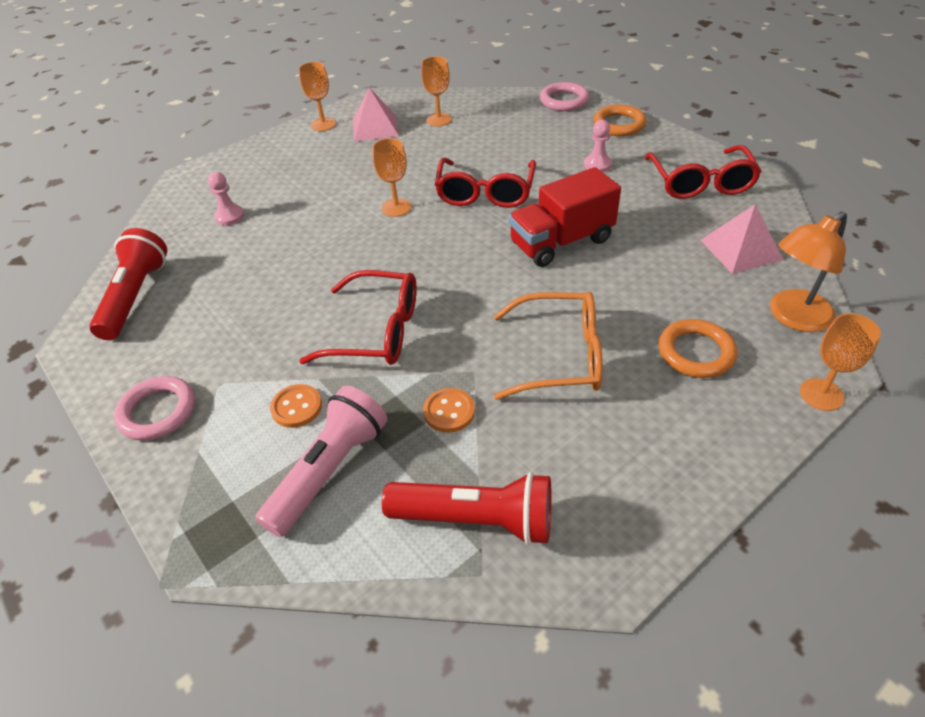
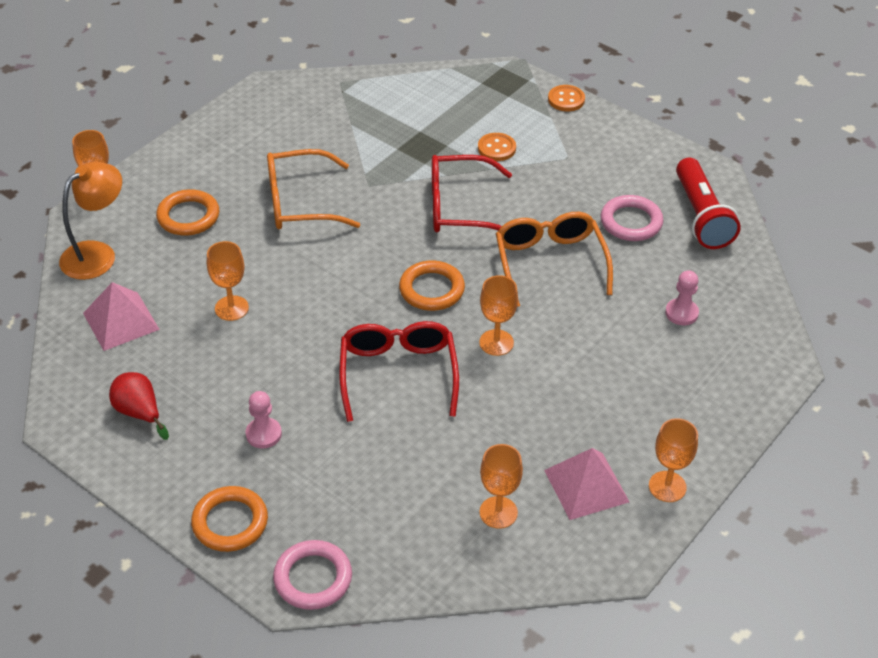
camera: 165 degrees right, 0 degrees up
(158, 412) = (600, 135): pink ring -> pink ring (631, 222)
(314, 266) = (550, 263): none -> orange glasses
(329, 471) = (452, 116): pink flashlight -> none
(436, 252) = (432, 289): none -> orange ring
(449, 411) = (380, 157): orange button -> orange button (566, 99)
(476, 519) = (348, 103): red flashlight -> none
(561, 242) = (304, 313): red truck -> none
(632, 252) = (231, 308): none -> orange goblet
(700, 183) = (139, 413): red glasses -> red pear

